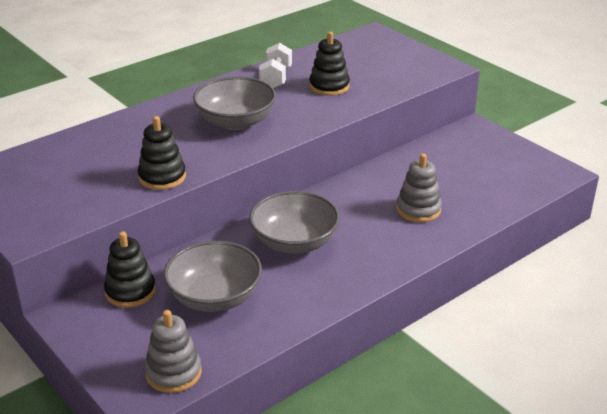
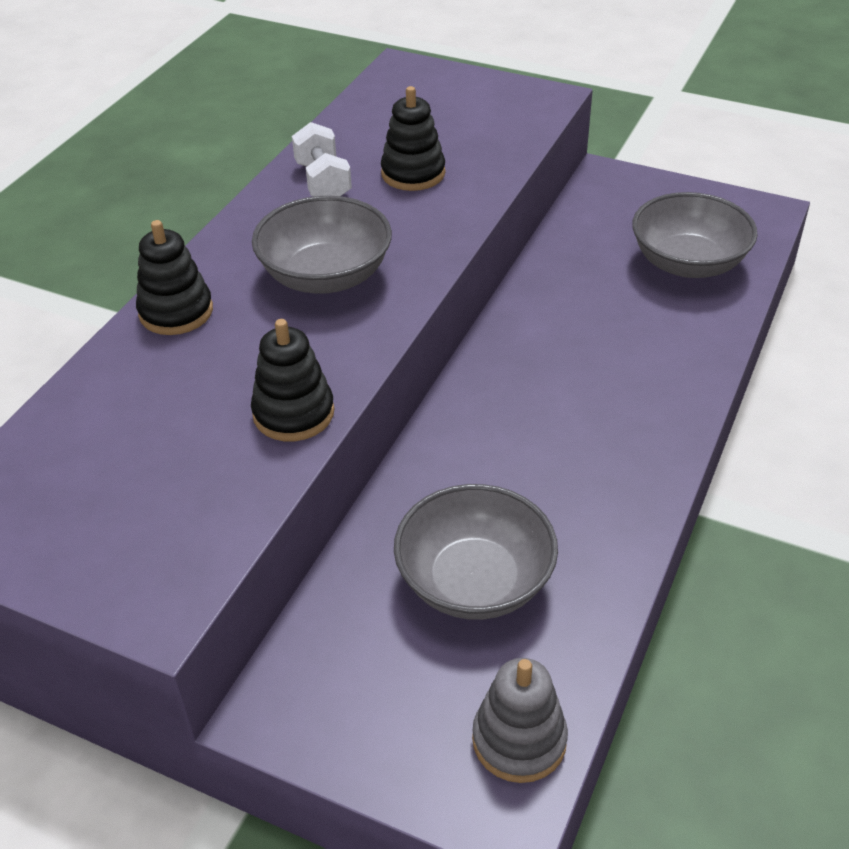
camera: 25 degrees left, 10 degrees up
(130, 291) = (339, 623): black stacking toy -> black stacking toy (176, 312)
(294, 242) = (514, 442): grey bowl -> grey bowl (688, 263)
(418, 210) = (637, 328): grey stacking toy -> none

